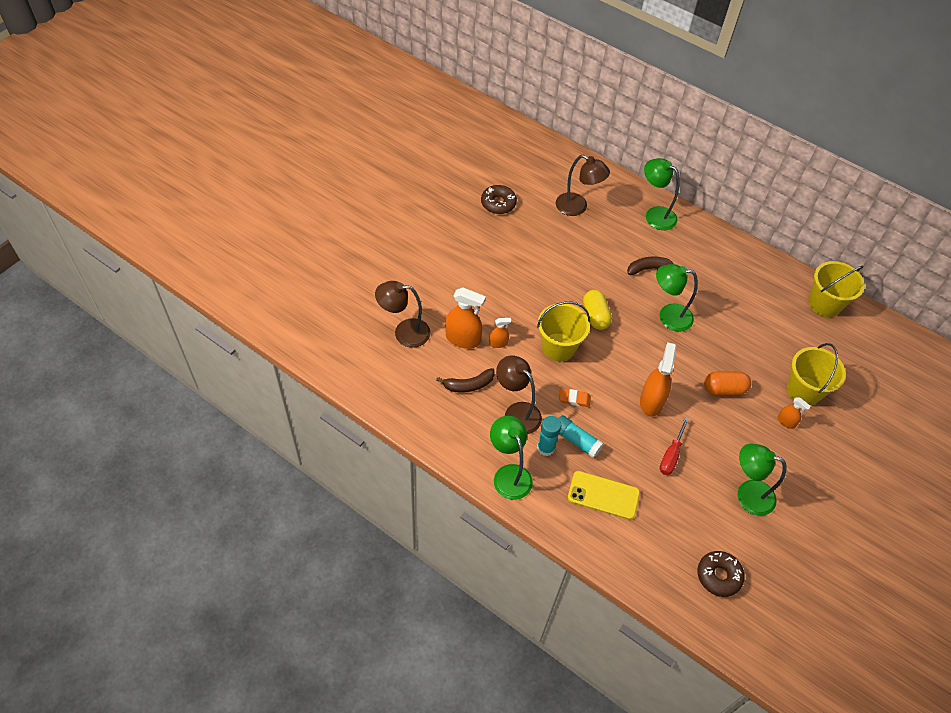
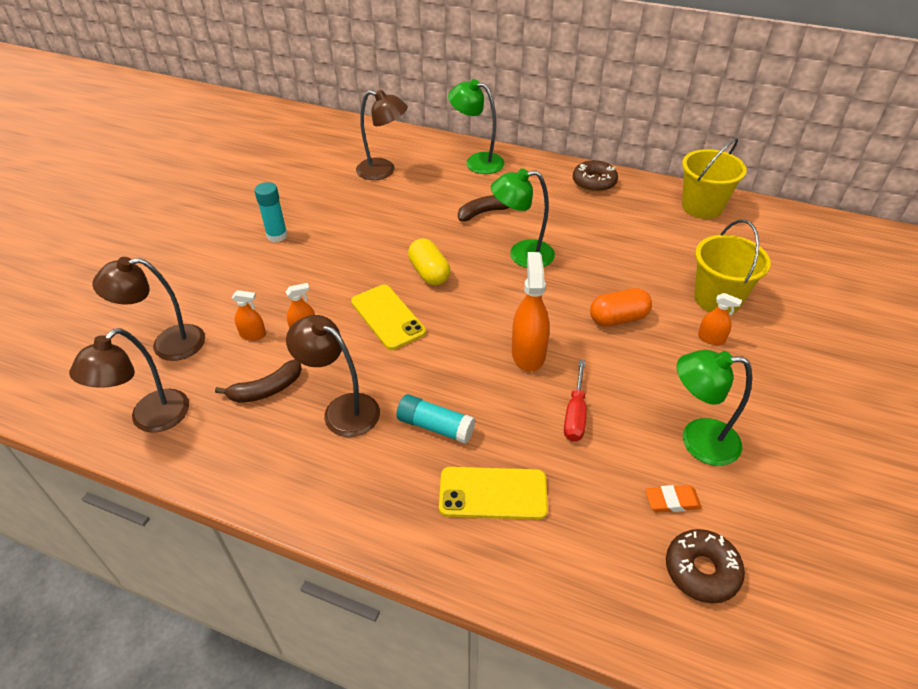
camera: 10 degrees left, 10 degrees down
(392, 388) = (151, 419): none -> brown lamp
(463, 339) = (253, 335): orange spray bottle -> orange spray bottle, size x0.53
(498, 203) = (285, 184): brown donut -> brown donut (594, 182)
(509, 474) = (342, 498): green lamp -> none
(546, 448) = (393, 447): turquoise glue stick -> turquoise glue stick (277, 235)
(558, 347) = (388, 317): yellow bucket -> yellow phone
(574, 399) = (422, 374): orange eraser -> orange eraser (672, 501)

